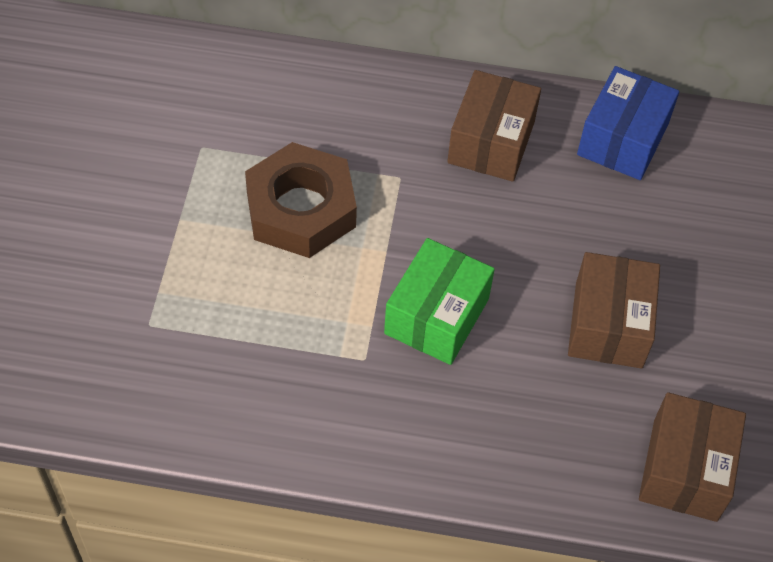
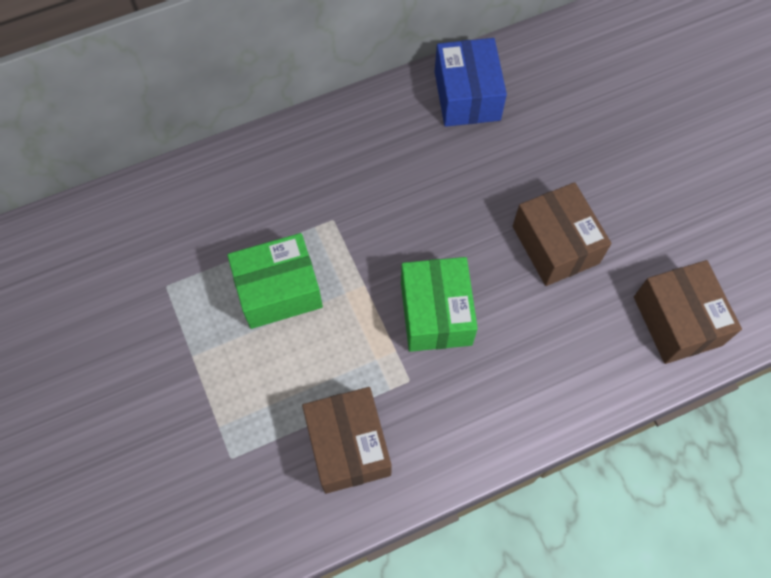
camera: 30 degrees left, 10 degrees up
(301, 209) = (278, 290): brown nut -> green box
(491, 142) = (378, 152): brown box -> brown box (348, 446)

